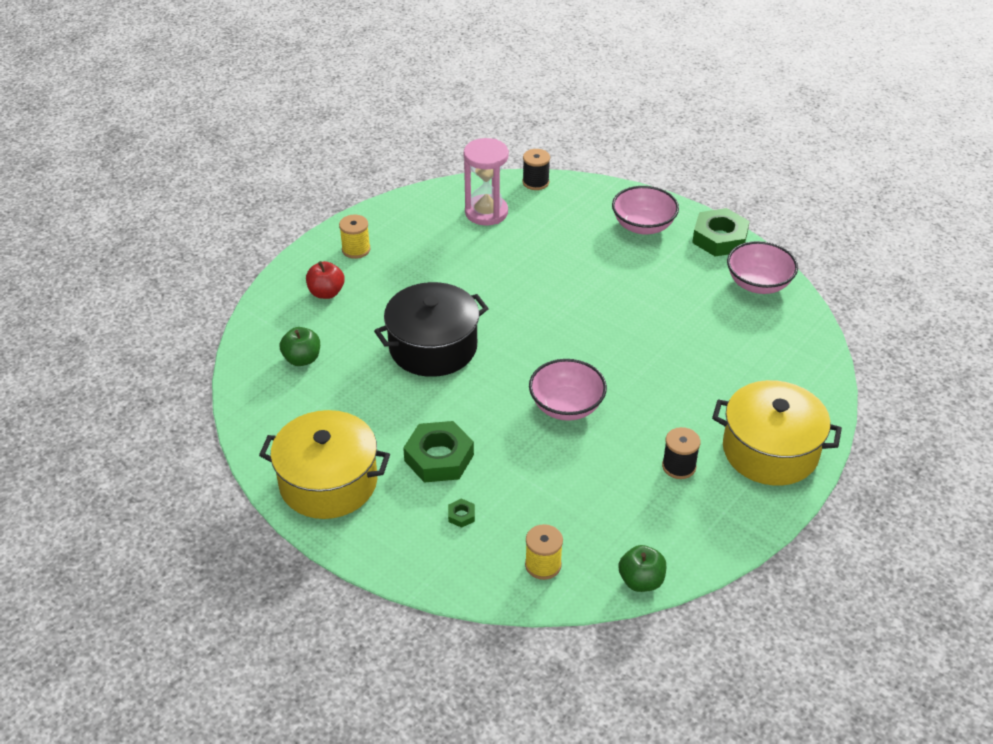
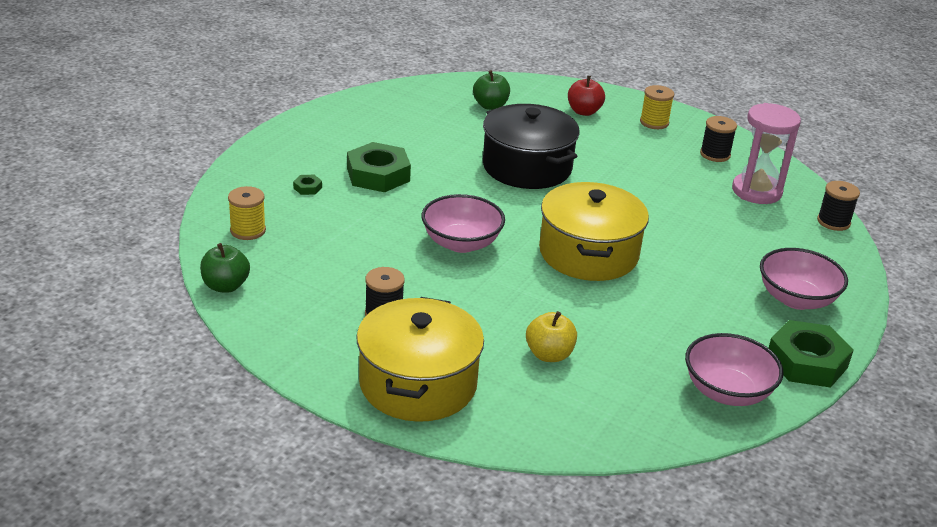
camera: 80 degrees right, 10 degrees down
(328, 482) = (343, 125): yellow pot -> yellow pot (588, 253)
(421, 223) = (715, 154): none -> black spool
(725, 370) = (549, 354): none -> yellow apple

